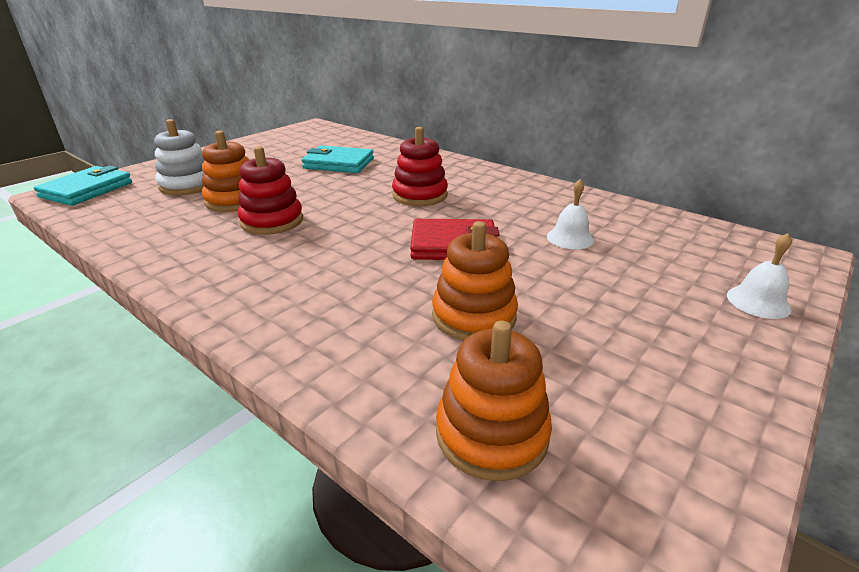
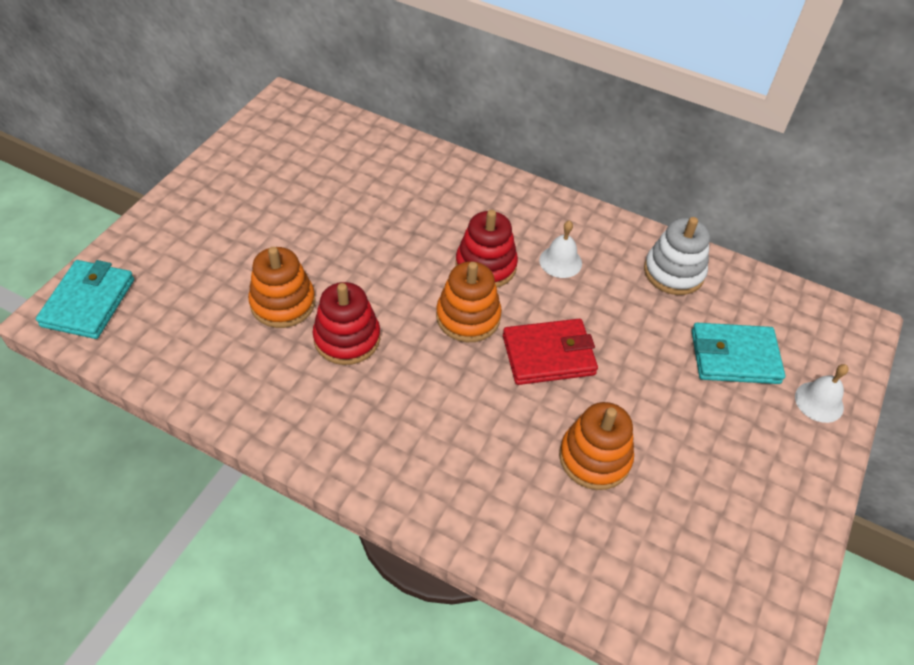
camera: 15 degrees left, 20 degrees up
(187, 185) = (207, 277): white stacking toy -> white stacking toy (673, 272)
(338, 163) = (365, 204): turquoise wallet -> turquoise wallet (734, 357)
(491, 434) = (639, 581): orange stacking toy -> orange stacking toy (468, 317)
(570, 238) = (655, 327): white bell -> white bell (560, 261)

